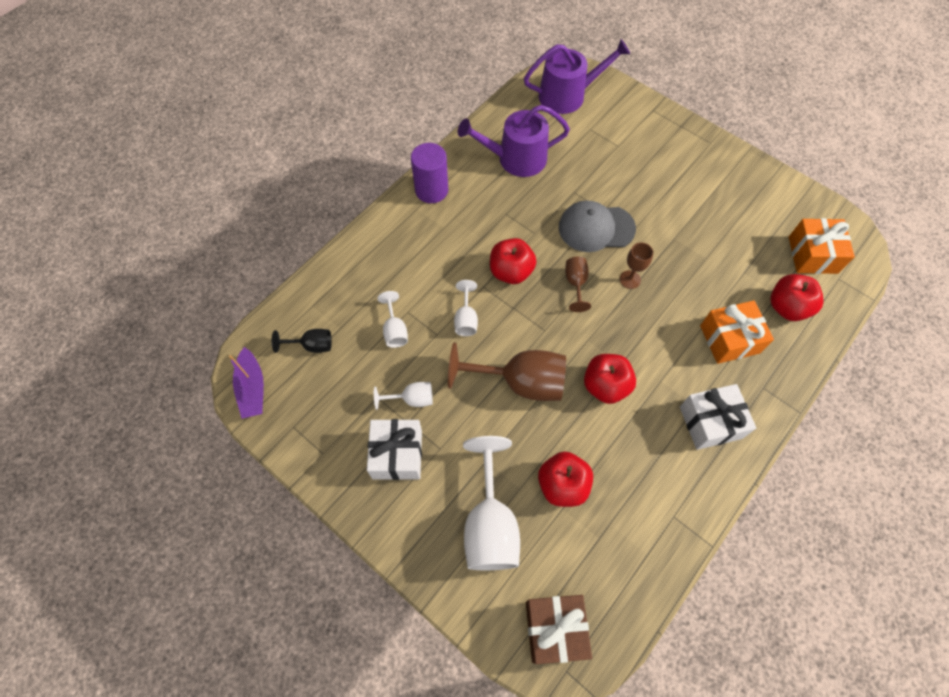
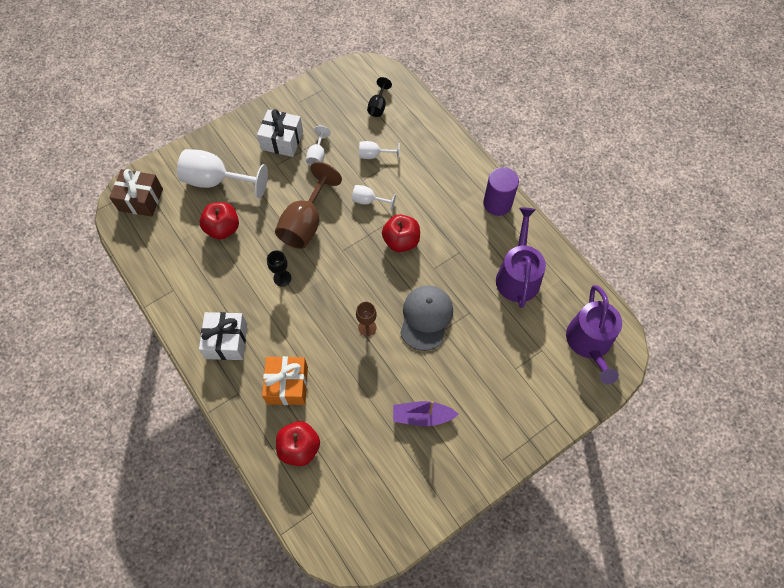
camera: 105 degrees right, 0 degrees up
(252, 388) = (357, 72): purple boat -> purple boat (422, 416)
(575, 283) = (376, 285): brown goblet -> none
(605, 386) = (282, 278): red apple -> black goblet
(812, 255) = (344, 499): orange gift -> none

